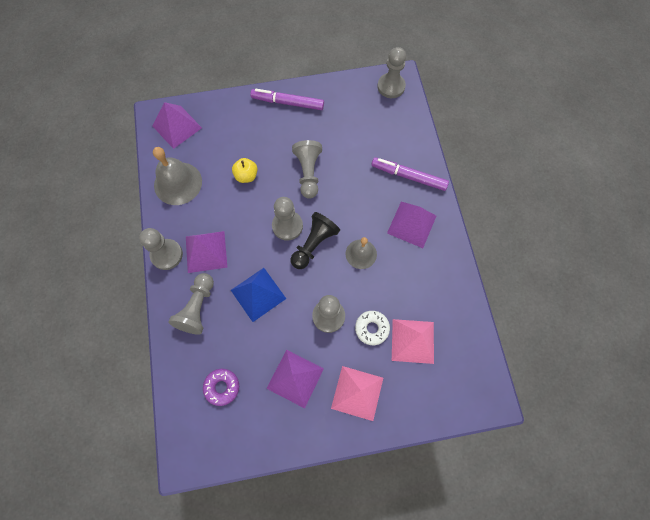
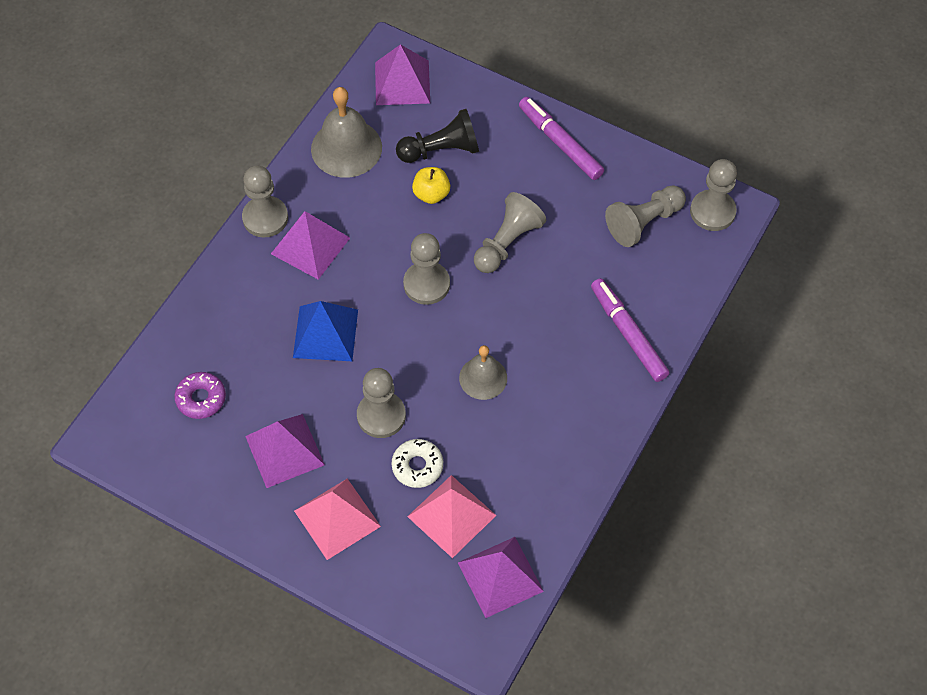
camera: 40 degrees right, 10 degrees down
(198, 308) = (248, 298): grey pawn -> grey pawn (644, 222)
(314, 244) = (438, 327): black pawn -> black pawn (441, 150)
(411, 224) = (577, 391): purple pyramid -> purple pyramid (500, 577)

